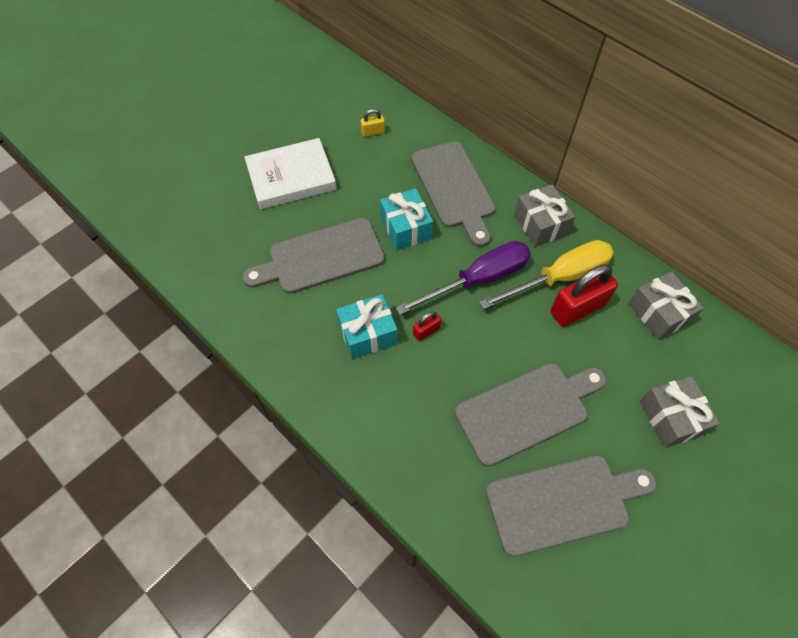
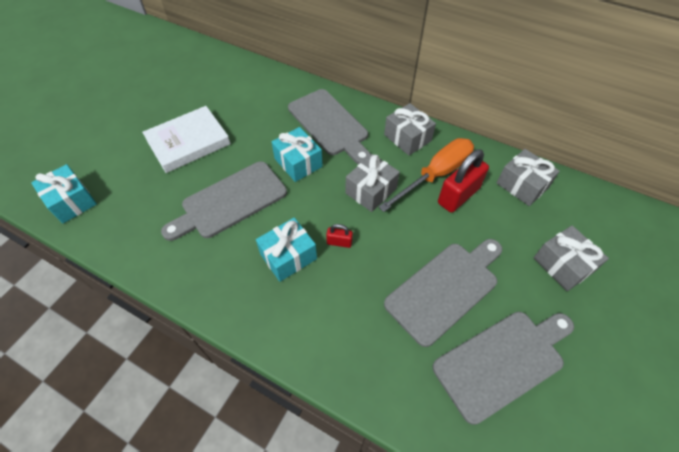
camera: 15 degrees left, 5 degrees down
(159, 221) = (72, 201): none -> turquoise gift
(373, 132) = (251, 95): yellow padlock -> none
(426, 331) = (339, 242): red padlock -> red padlock turned 60 degrees clockwise
(478, 280) = (371, 191): purple screwdriver -> grey gift
(559, 277) = (436, 175): yellow screwdriver -> orange screwdriver

